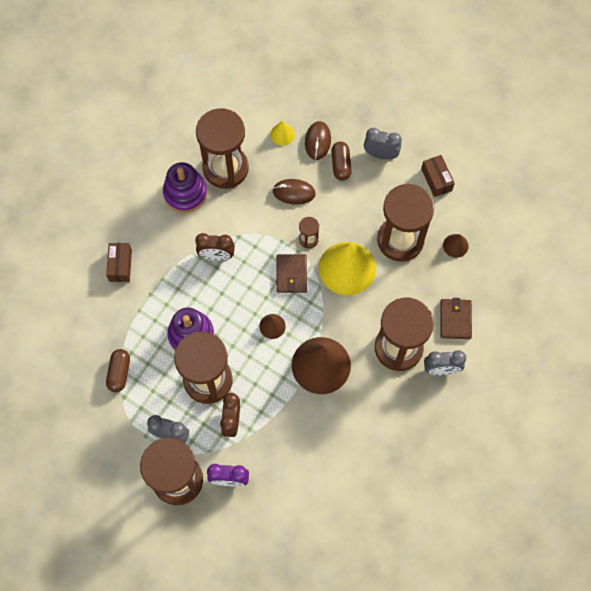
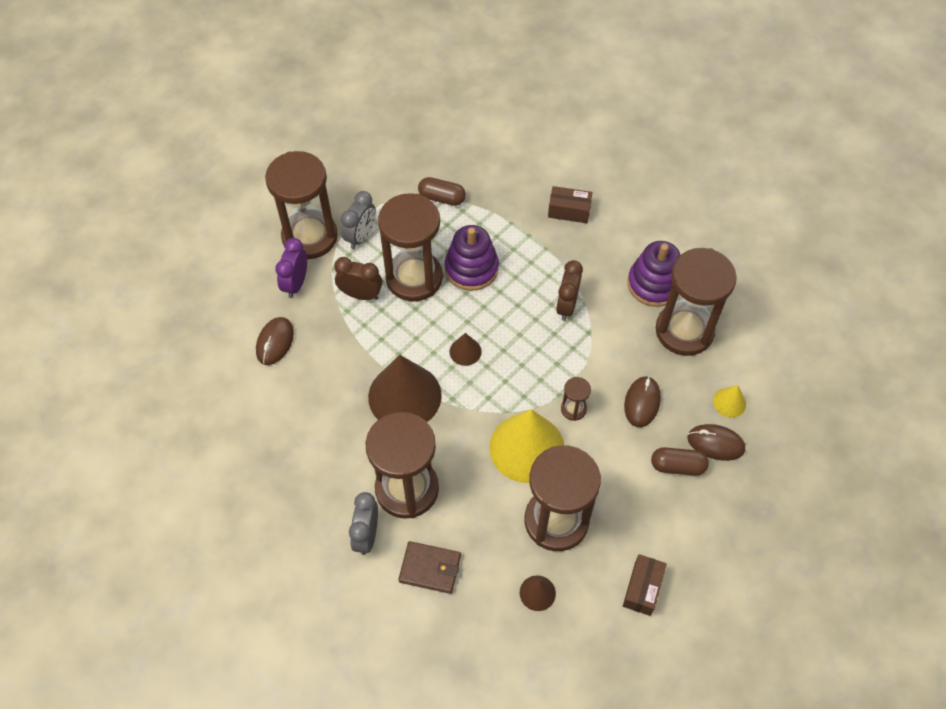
camera: 100 degrees right, 10 degrees down
(290, 482) = (275, 342): none -> brown mouse
(291, 274) = (528, 382): brown wallet -> none
(380, 154) = (689, 520): grey clock -> none
(436, 179) = (642, 588): brown box -> brown box turned 60 degrees counterclockwise

